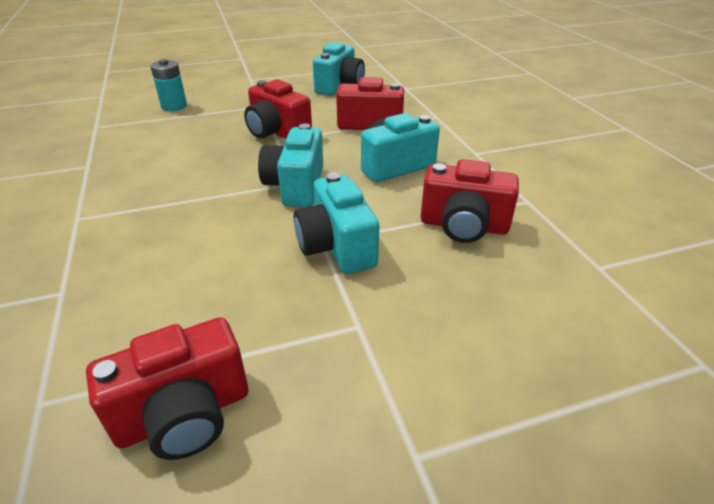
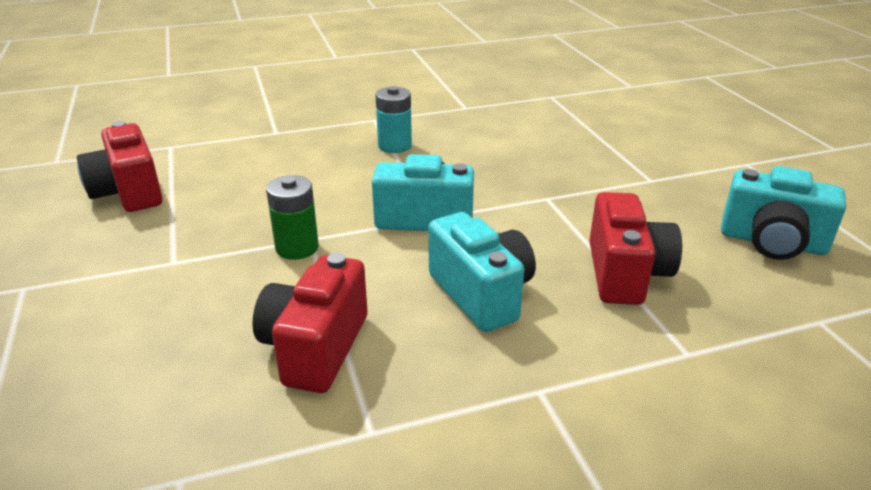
camera: 90 degrees right, 5 degrees down
(174, 106) = (621, 125): turquoise battery -> turquoise battery (395, 146)
(277, 132) = (567, 196): red camera -> none
(336, 247) = (297, 248): turquoise camera -> green battery

